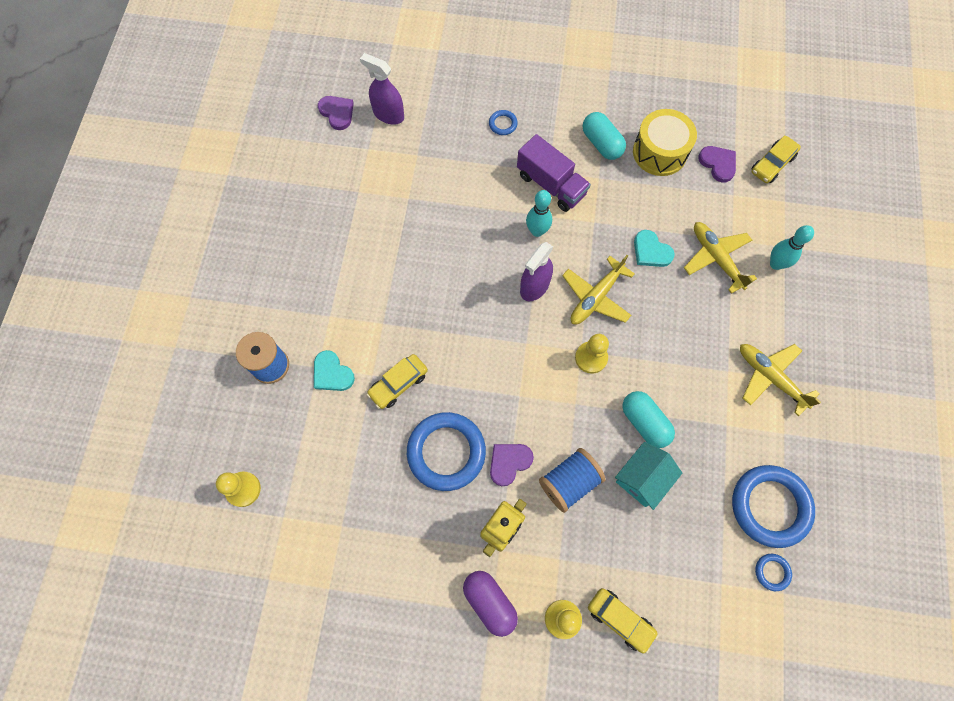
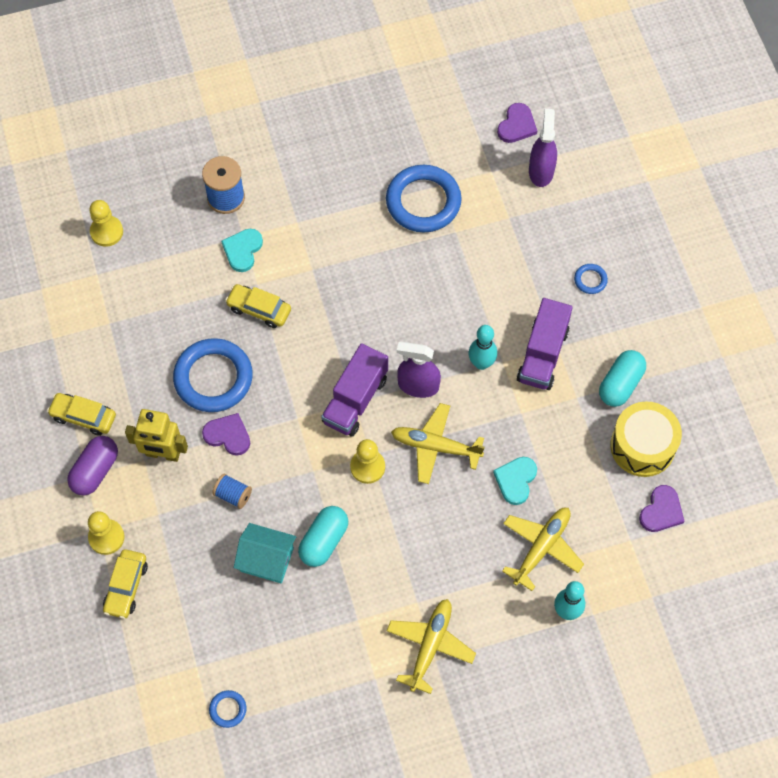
camera: 65 degrees right, 5 degrees down
(524, 341) = (355, 400): none -> purple truck
(569, 482) = (233, 495): blue spool -> blue spool, size x0.59
(770, 506) = (292, 687): blue ring -> blue ring (423, 202)
(772, 164) = (693, 568): yellow car -> yellow car (83, 417)

